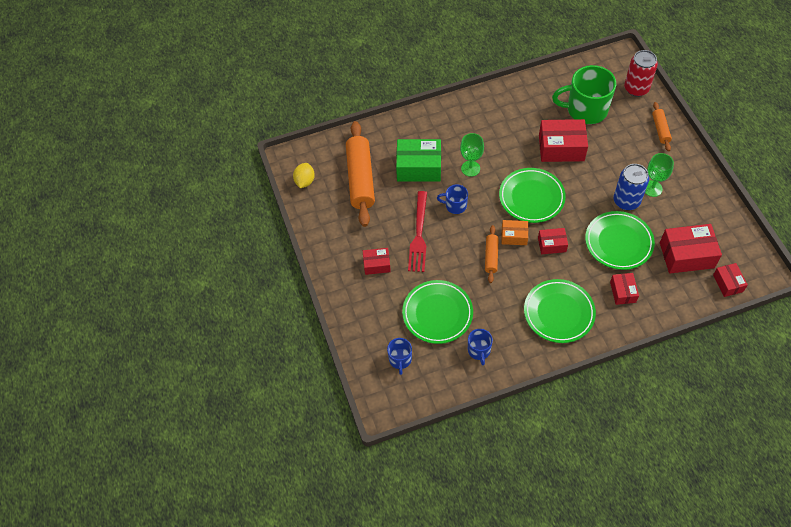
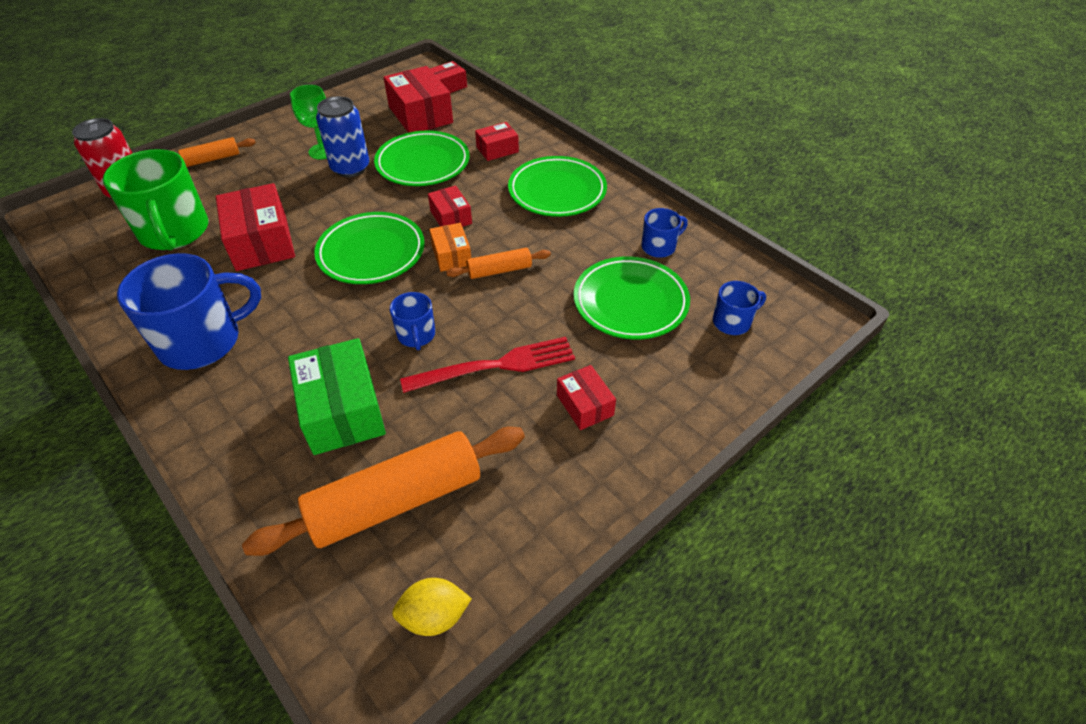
camera: 115 degrees left, 10 degrees down
(470, 168) = (328, 336): green goblet -> none
(488, 119) = (202, 341): none -> blue mug

